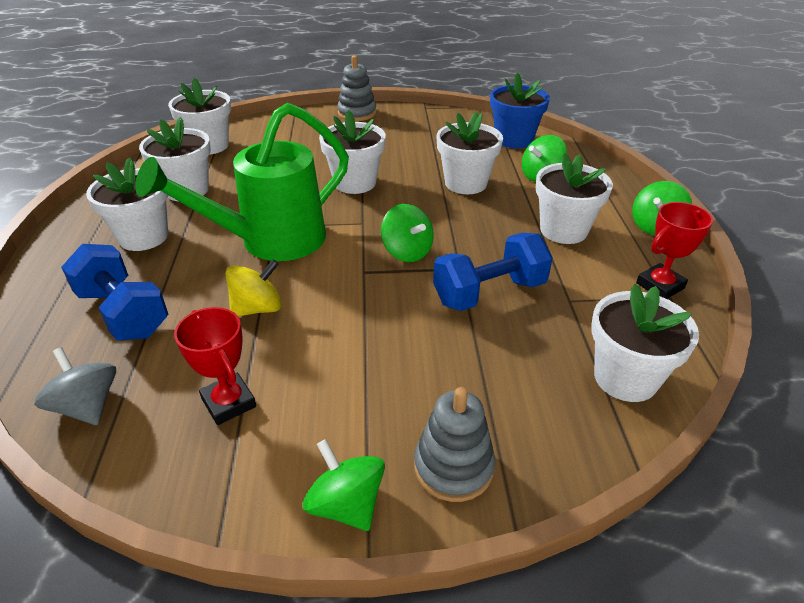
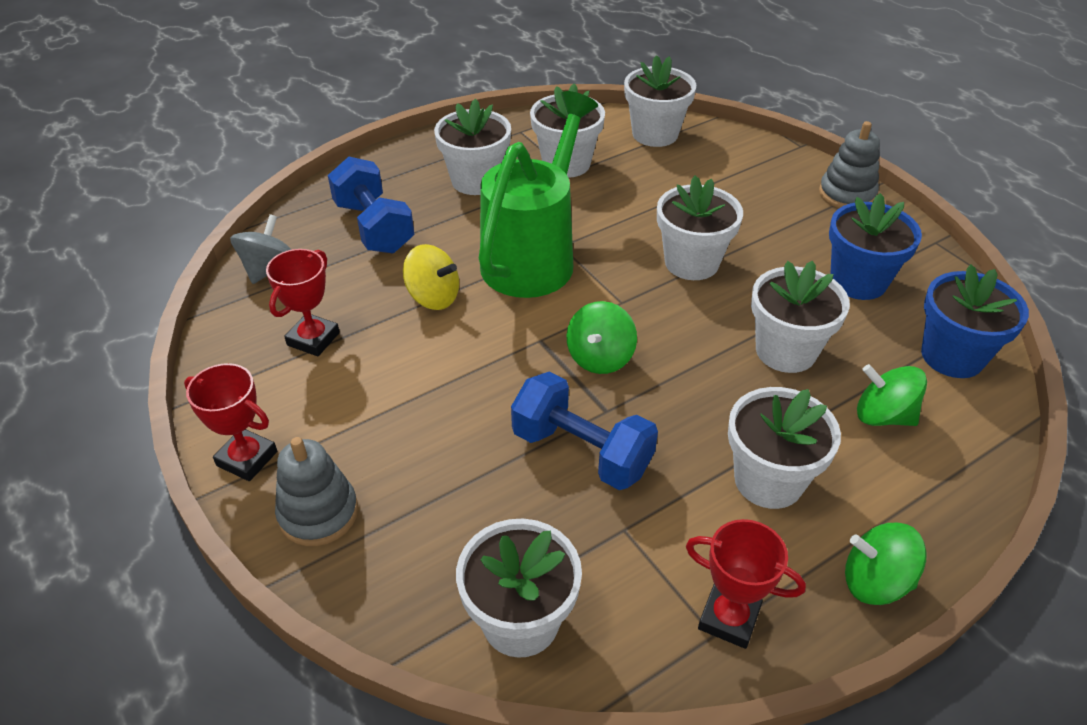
camera: 60 degrees right, 5 degrees up
(123, 313) = (374, 227): blue dumbbell -> blue dumbbell turned 45 degrees counterclockwise
(271, 241) = (534, 256): green watering can -> green watering can turned 90 degrees clockwise
(346, 504) = (247, 458): green spinning top -> red trophy
(432, 140) = (858, 281): none -> blue flower pot

